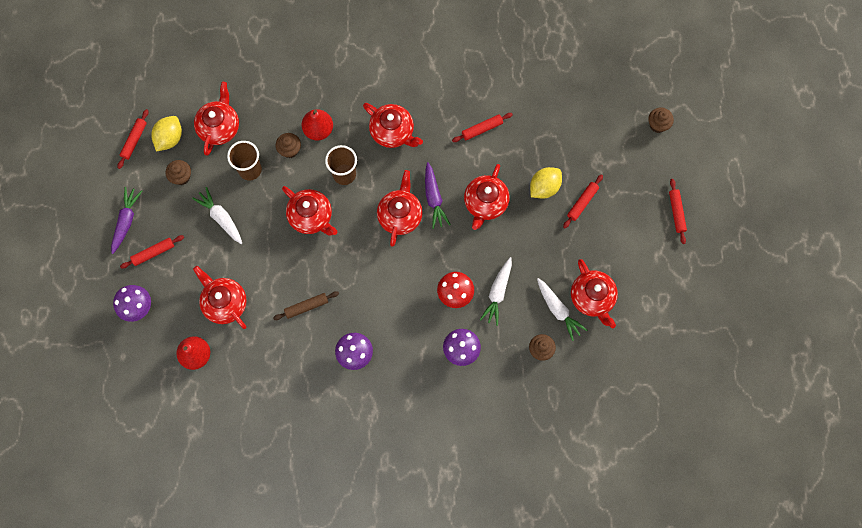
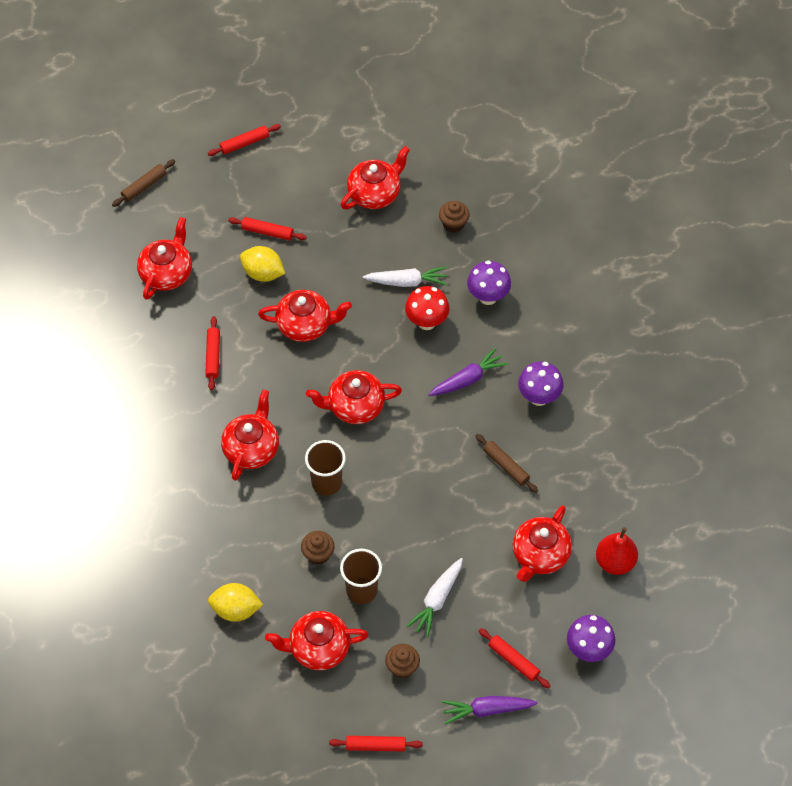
camera: 110 degrees left, 15 degrees down
(169, 138) = (356, 703): yellow lemon -> yellow lemon (236, 610)
(311, 217) = (395, 499): red teapot -> red teapot (167, 273)
(318, 130) = (279, 531): red pear -> none
(434, 198) = (320, 378): purple carrot -> purple carrot (468, 379)
(482, 129) = (213, 356): red rolling pin -> red rolling pin turned 45 degrees clockwise
(558, 310) = (402, 220): white carrot -> none
(657, 125) = (144, 186): brown cupcake -> brown rolling pin

